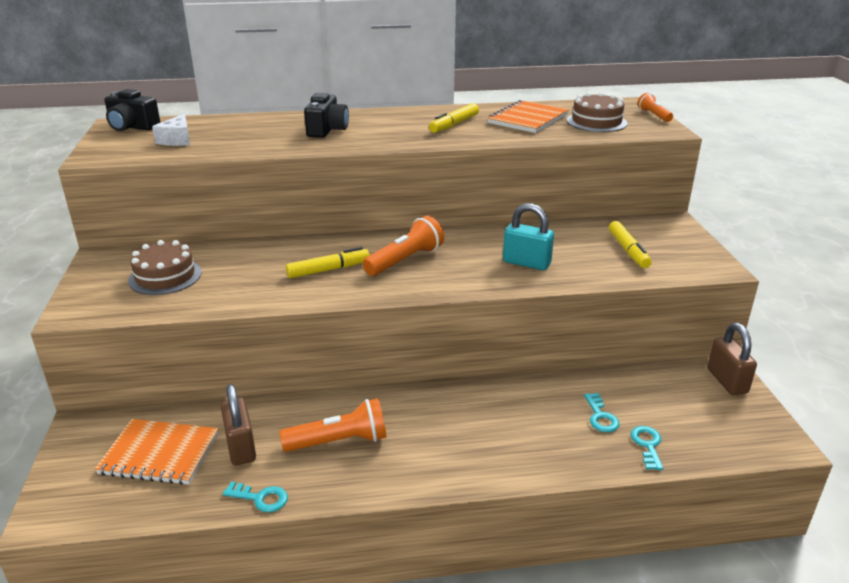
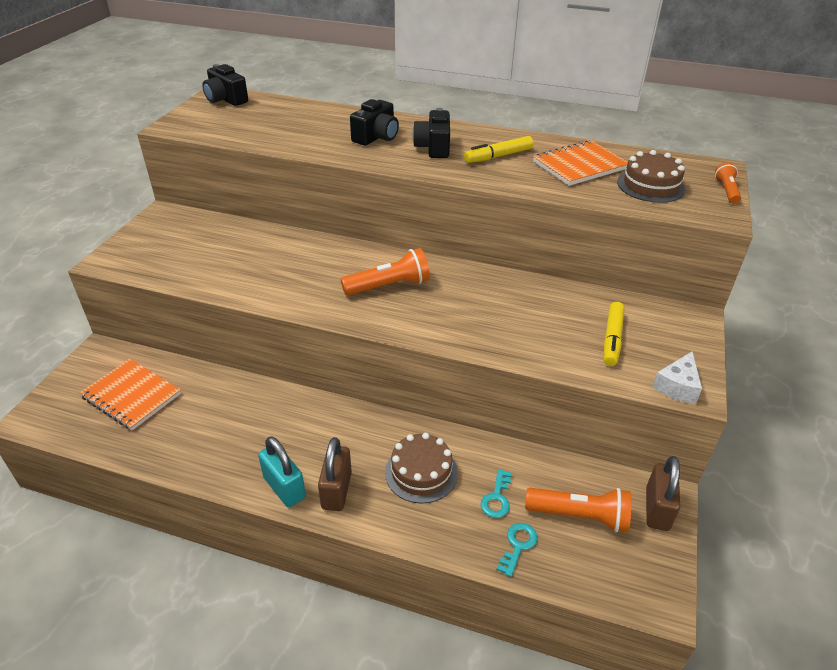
camera: 25 degrees right, 10 degrees up
(165, 276) = (191, 246): brown cake -> brown cake (421, 472)
(177, 140) = (246, 121): white cheese -> white cheese (677, 386)
(241, 447) = (188, 412): brown padlock -> brown padlock (336, 490)
(260, 498) = (171, 463): turquoise key -> none
(328, 270) = (317, 277): yellow marker -> none
(339, 442) = (261, 435): orange flashlight -> orange flashlight (580, 516)
(389, 128) = (433, 147): none -> black camera
(526, 263) = (496, 322): turquoise padlock -> turquoise padlock (284, 487)

